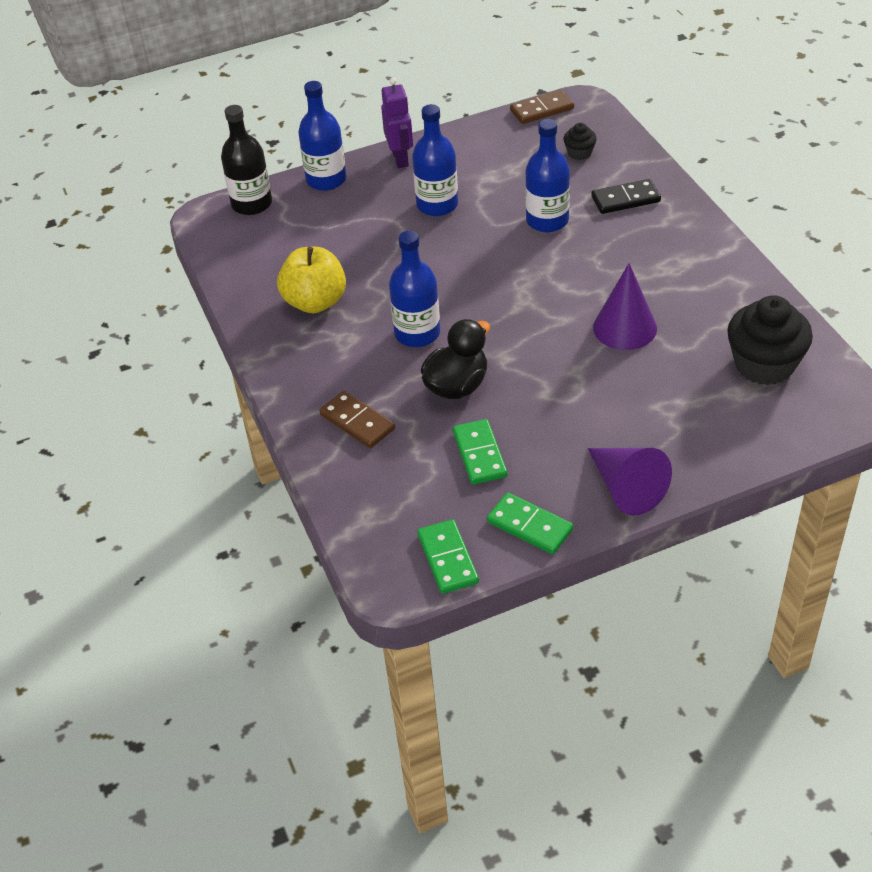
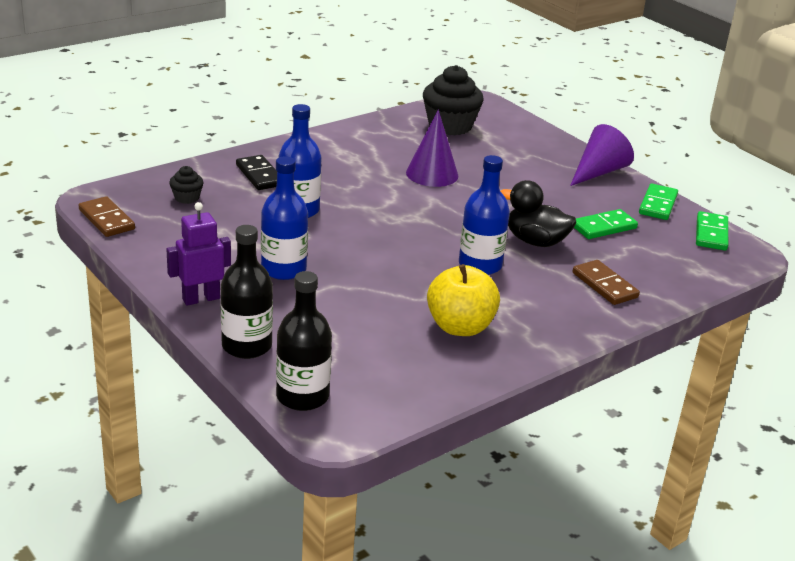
camera: 110 degrees left, 15 degrees down
(326, 180) = (247, 346): blue bottle -> black bottle
(357, 422) = (604, 285): brown domino -> brown domino turned 60 degrees counterclockwise
(447, 559) = (711, 234): green domino -> green domino turned 45 degrees counterclockwise

